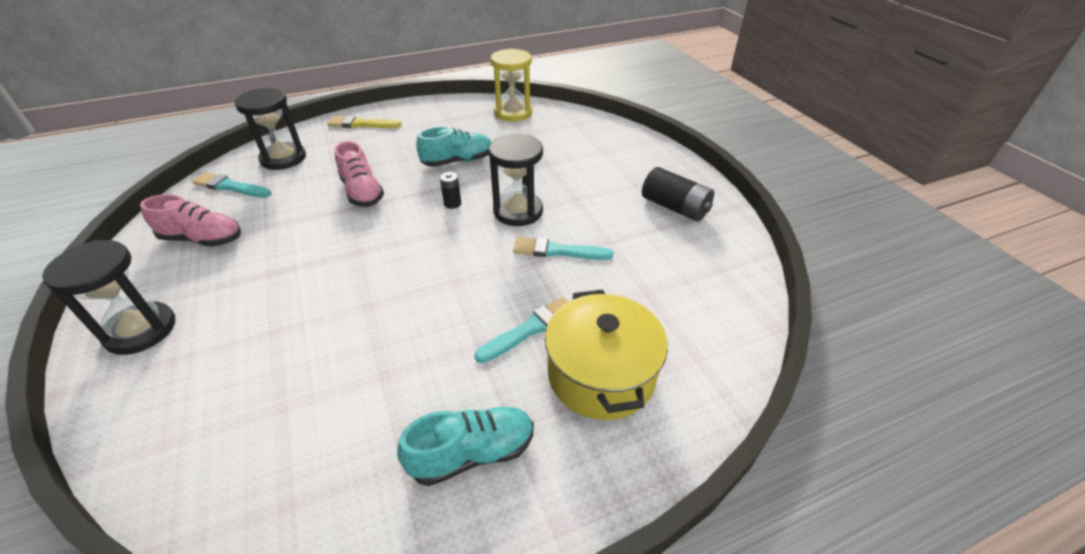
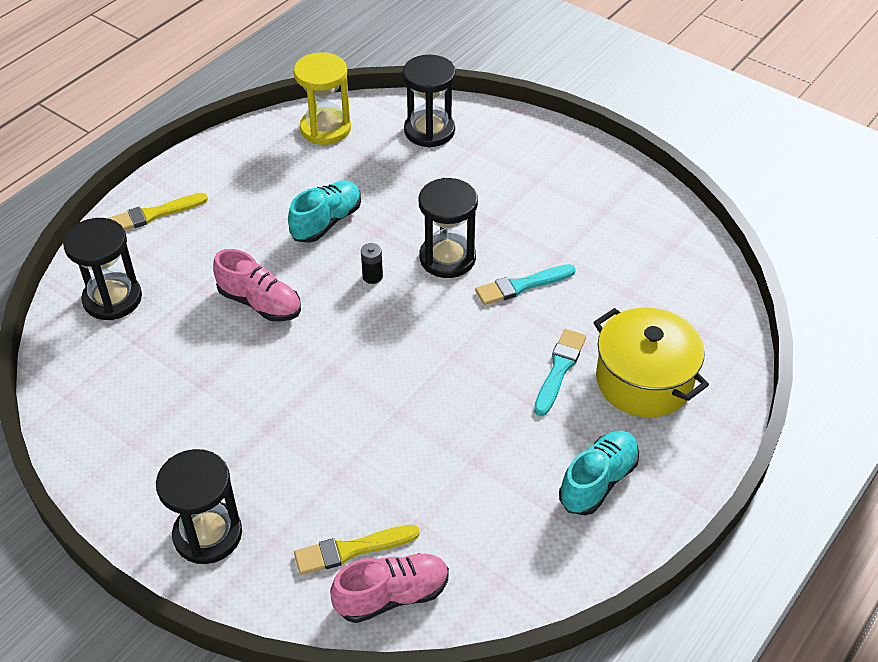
camera: 30 degrees left, 5 degrees up
(202, 239) = (146, 429): pink shoe -> pink shoe (392, 596)
(211, 400) = (351, 550): none -> yellow brush
(230, 187) = (94, 360): turquoise brush -> none
(581, 133) = (429, 131): none -> black hourglass
(675, 207) = (591, 193): black battery -> none

